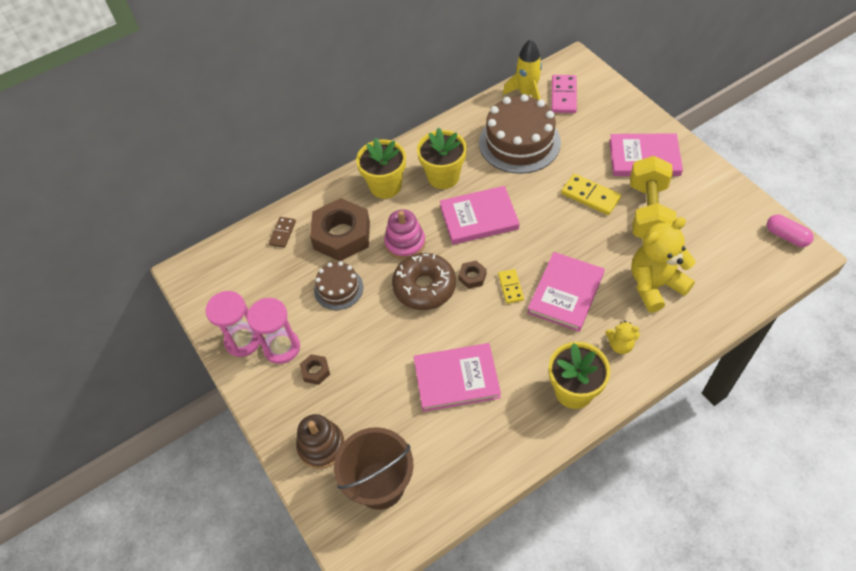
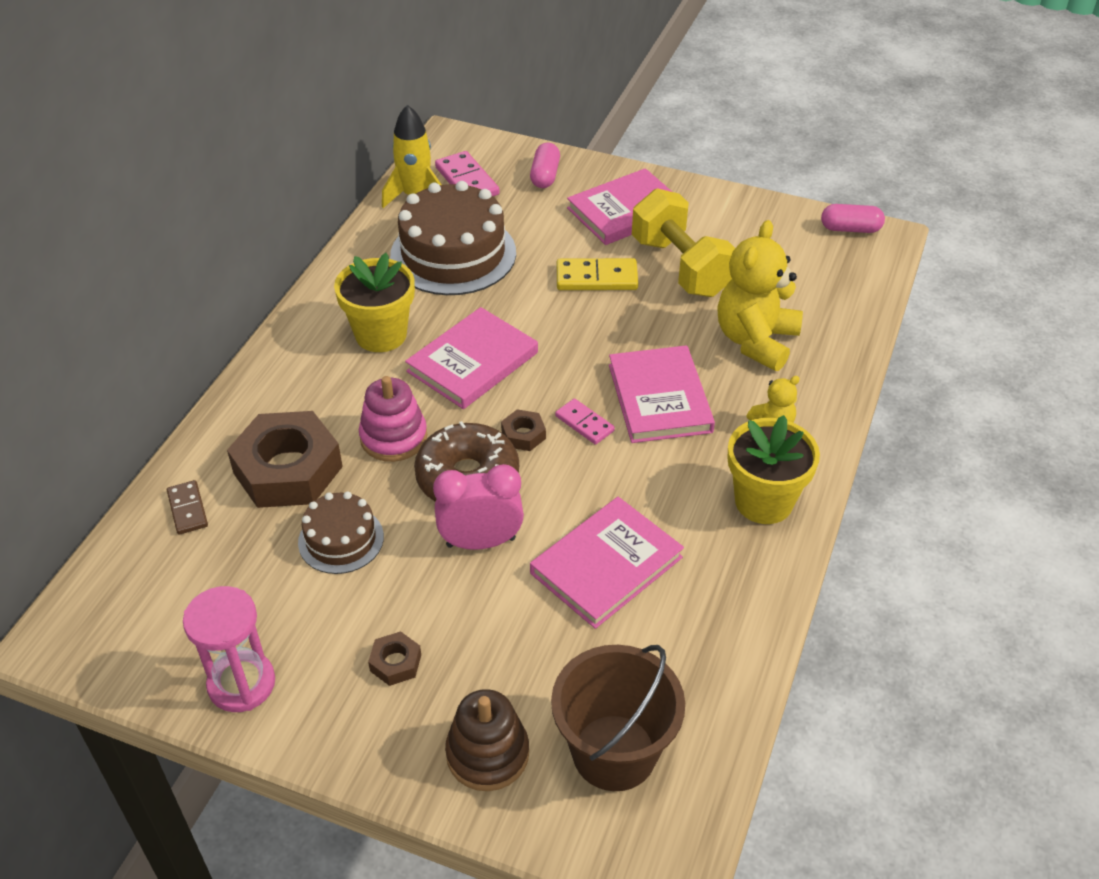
camera: 40 degrees left, 10 degrees down
(282, 347) = (315, 660): pink hourglass -> none
(385, 186) = (304, 380): yellow flower pot -> none
(403, 328) = (481, 542): none -> pink clock
(510, 287) = (584, 423): yellow domino -> pink domino
(613, 111) = (545, 175): none -> pink capsule

